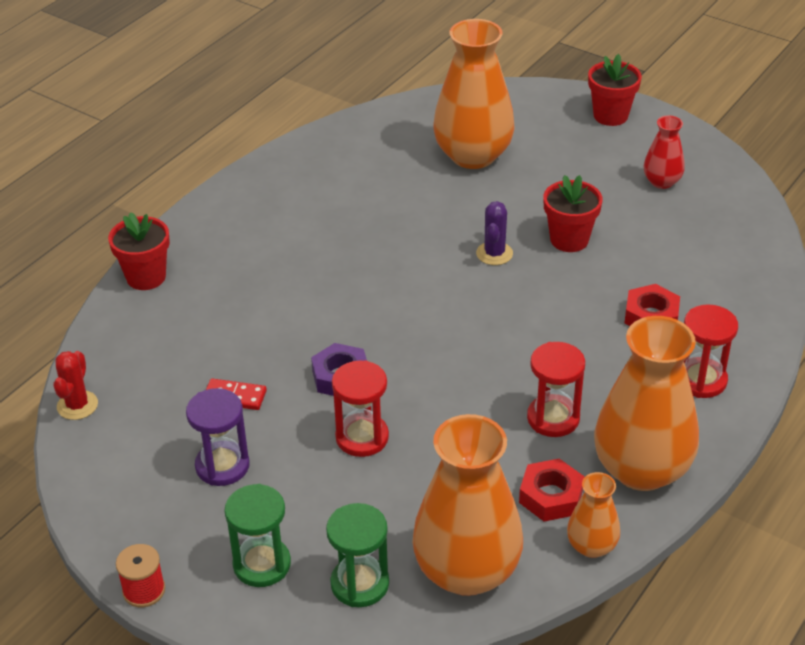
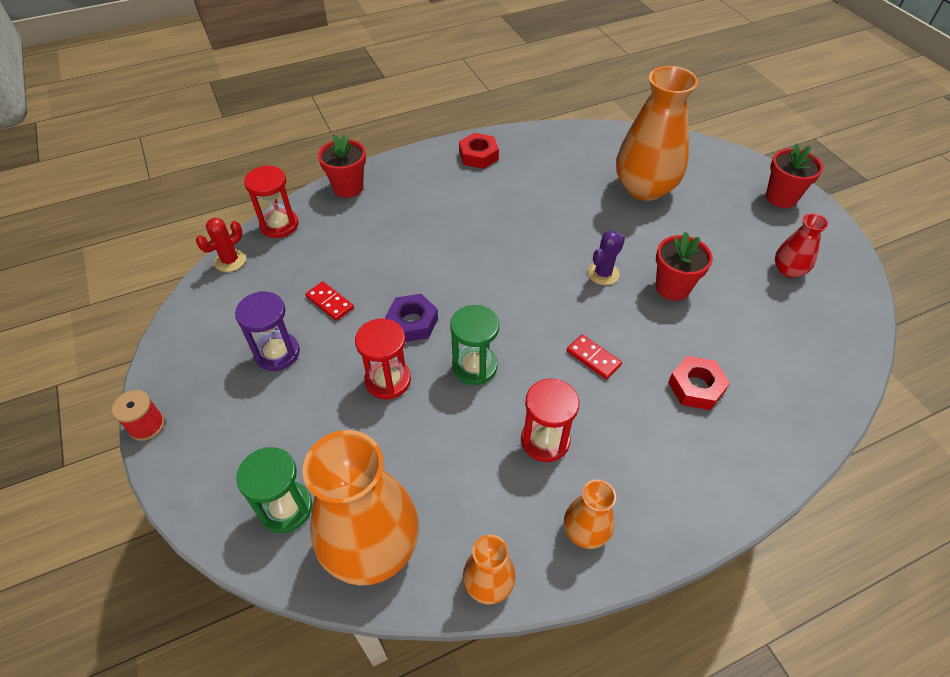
camera: 30 degrees right, 10 degrees up
(262, 564) = (235, 449): green hourglass -> green hourglass (474, 366)
(543, 332) = (593, 358): none -> red domino
(551, 496) = (490, 513): red nut -> red nut (478, 155)
(641, 469) = (585, 531): orange vase -> orange vase, size x0.49
(701, 380) = (700, 470): red hourglass -> red hourglass (279, 225)

